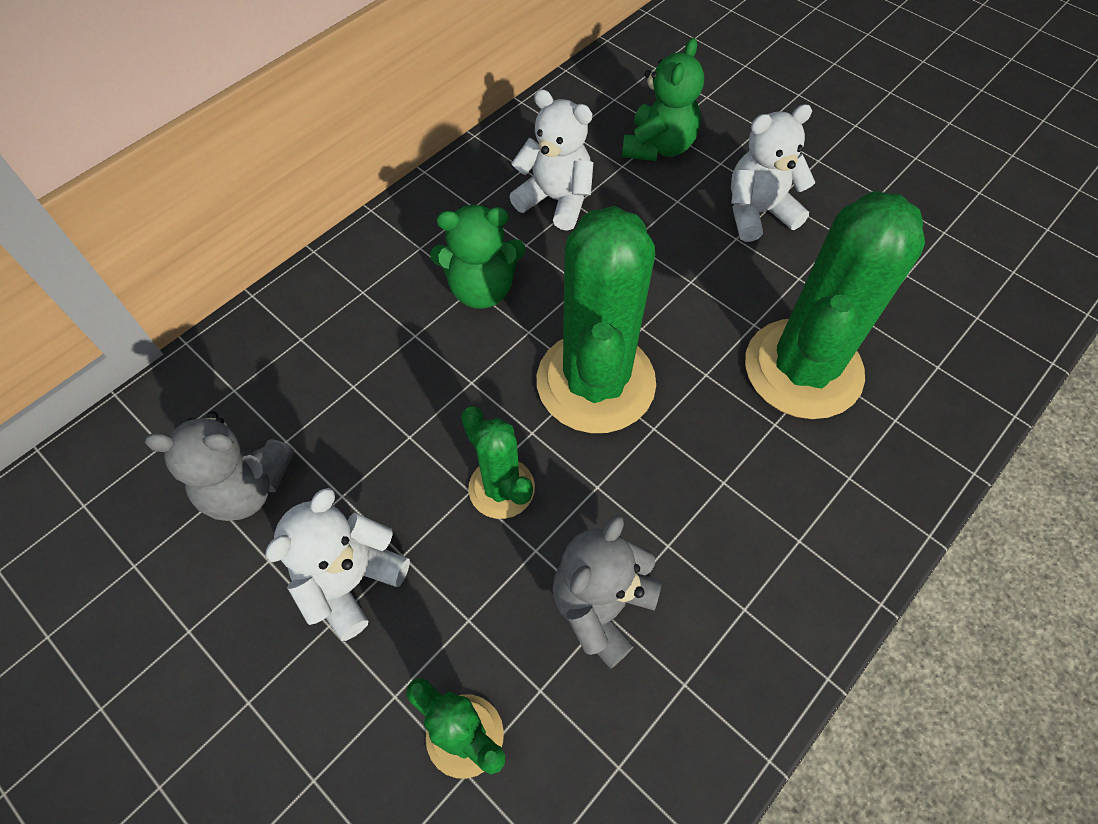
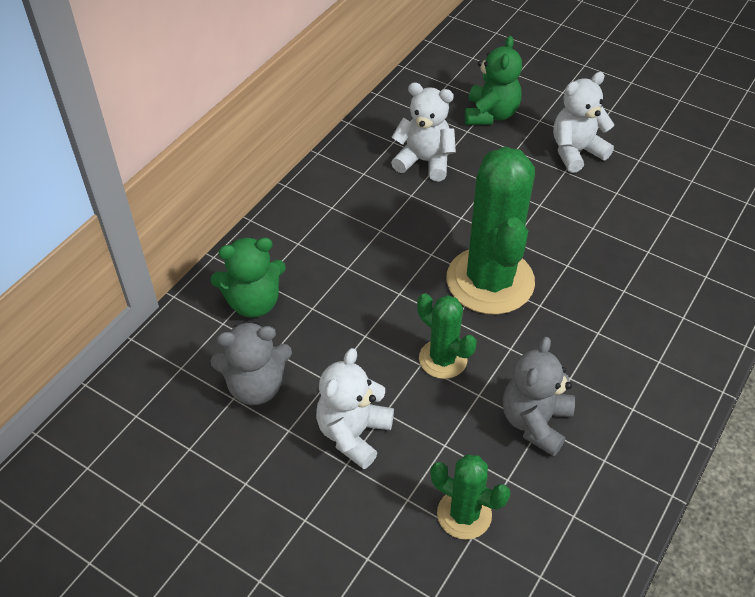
camera: 10 degrees left, 10 degrees down
(482, 289) = (388, 230): green teddy bear -> green teddy bear (253, 302)
(803, 369) = (634, 252): green cactus -> none

